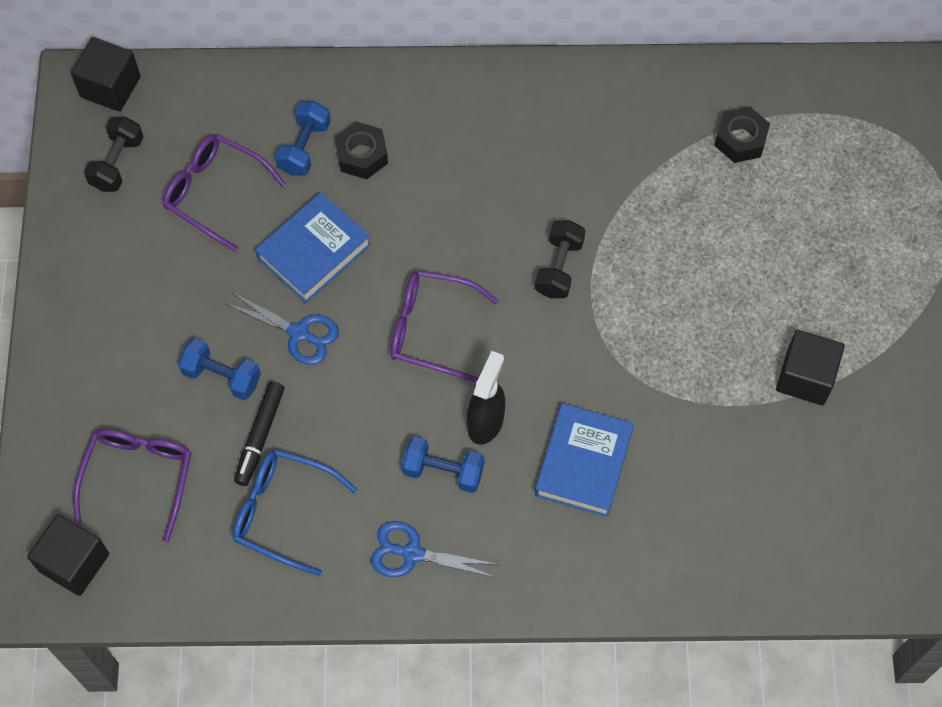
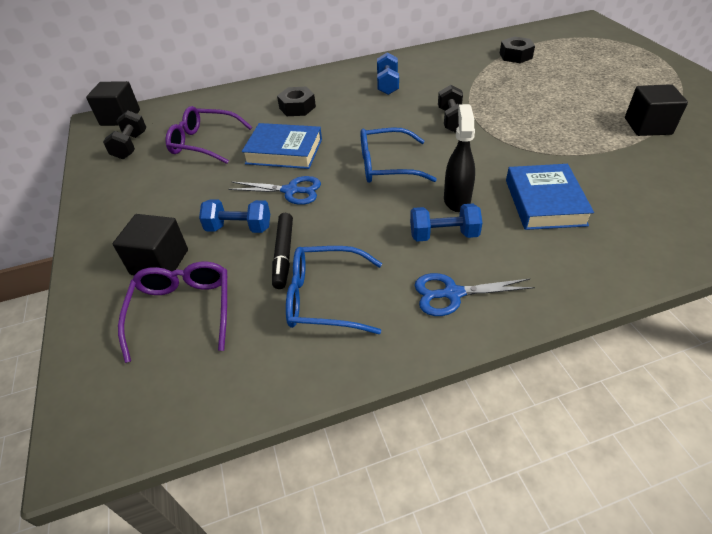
camera: 15 degrees left, 20 degrees down
(74, 562) = (129, 398): black cube -> black cube (160, 262)
(304, 147) = (258, 112): blue dumbbell -> blue dumbbell (387, 84)
(314, 251) = (284, 151): blue book -> blue book turned 75 degrees clockwise
(432, 329) = (386, 165): purple glasses -> blue glasses

